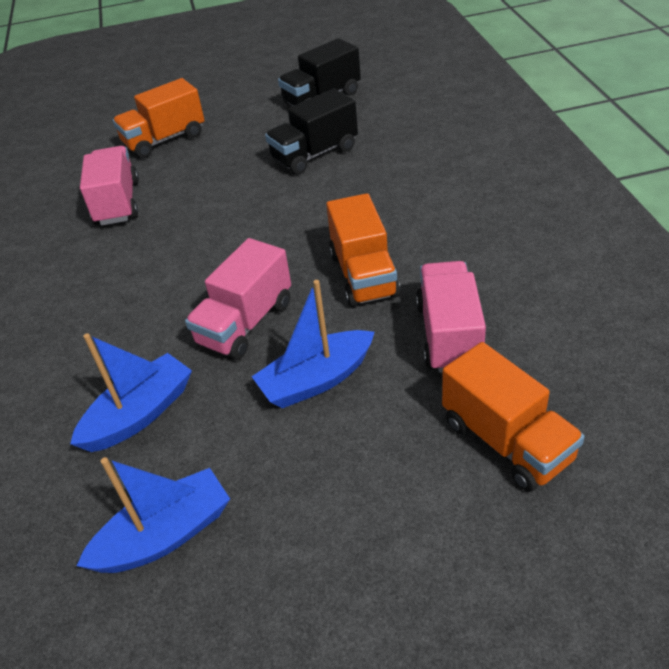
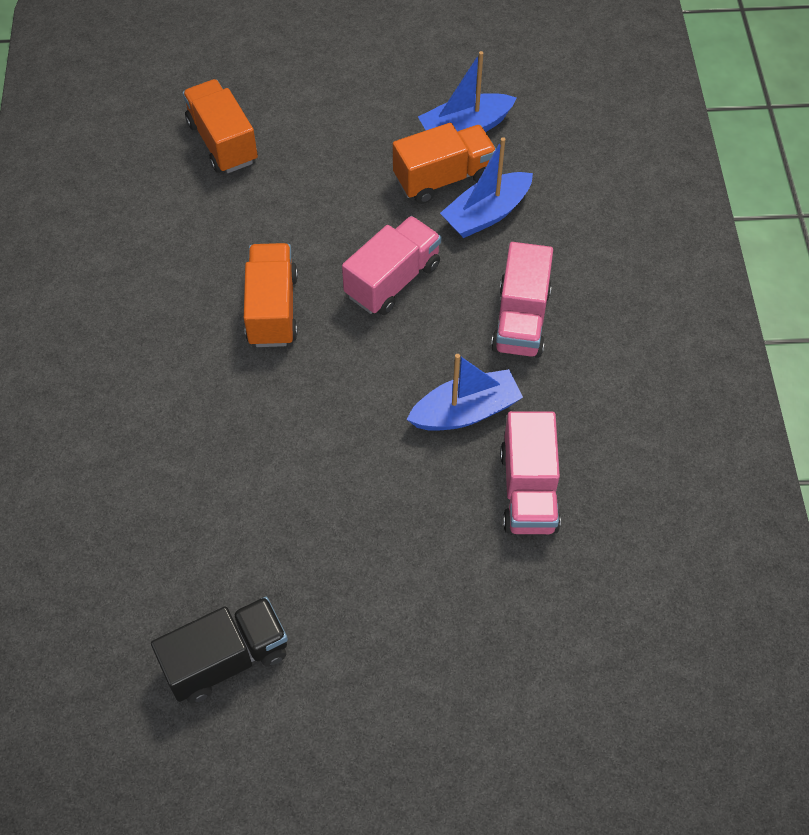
camera: 175 degrees left, 15 degrees up
(164, 140) = (470, 619): orange truck -> orange truck (443, 178)
(315, 154) = (271, 519): black truck -> none
(316, 380) = (342, 214): blue boat -> blue boat (465, 411)
(449, 335) = (224, 230): pink truck -> pink truck (521, 320)

